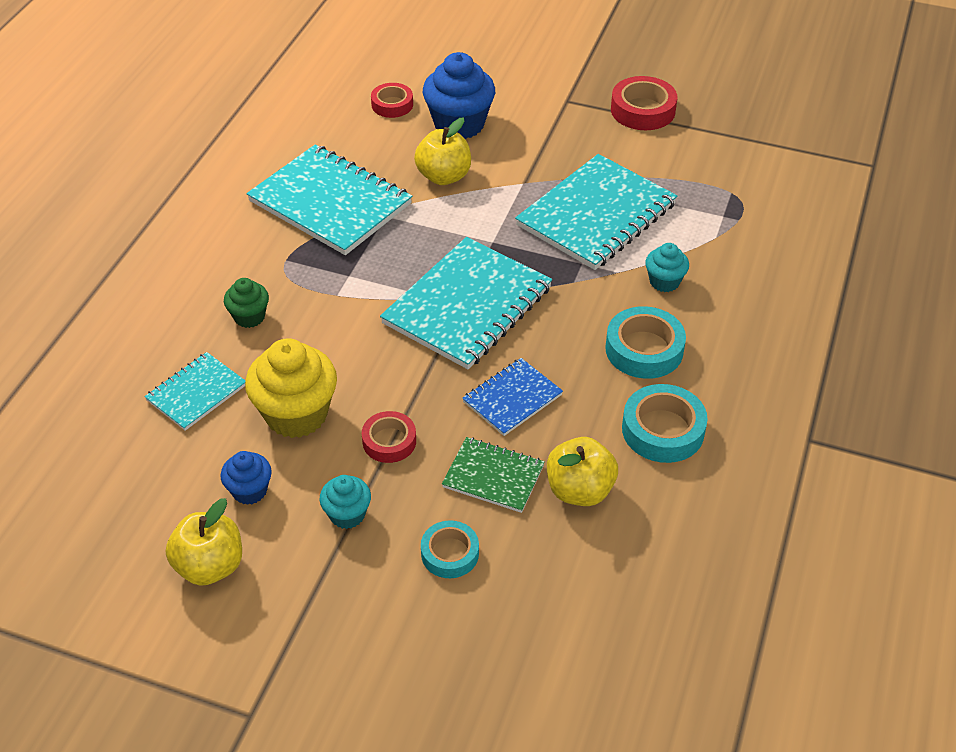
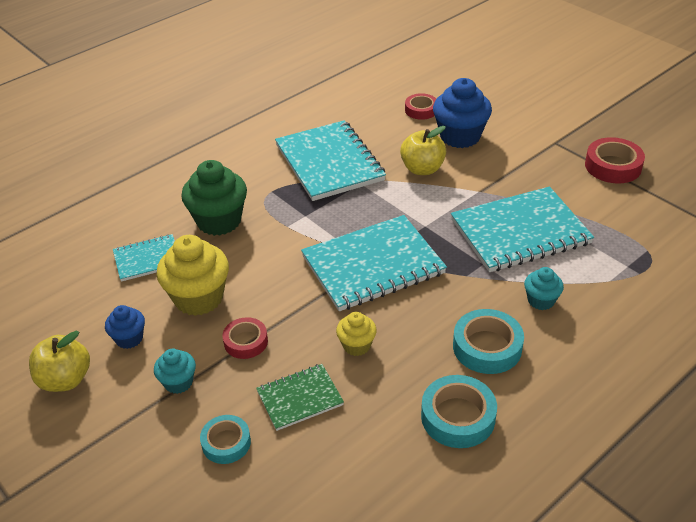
camera: 30 degrees right, 5 degrees down
(249, 317) = (219, 221): green cupcake -> green cupcake, size x1.87
(493, 476) = (300, 398): green notebook -> green notebook turned 75 degrees counterclockwise
(512, 398) = (356, 345): blue notebook -> yellow cupcake
(579, 490) = (357, 437): yellow apple -> none

